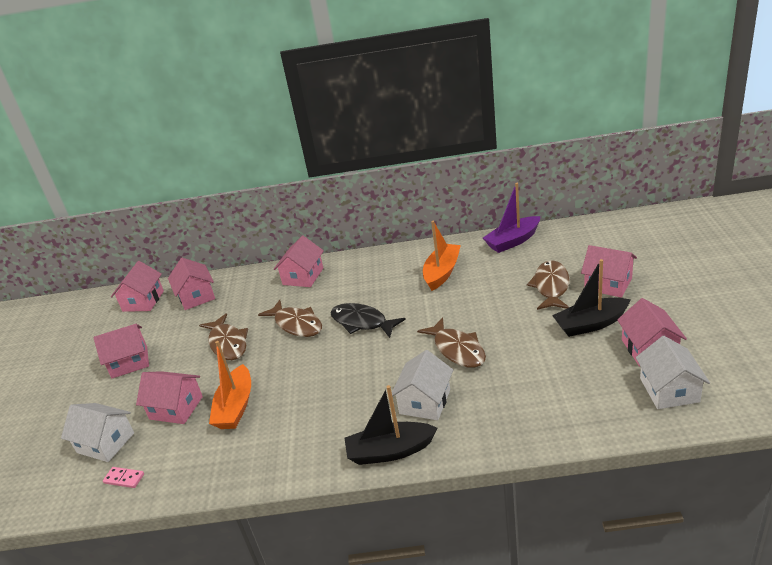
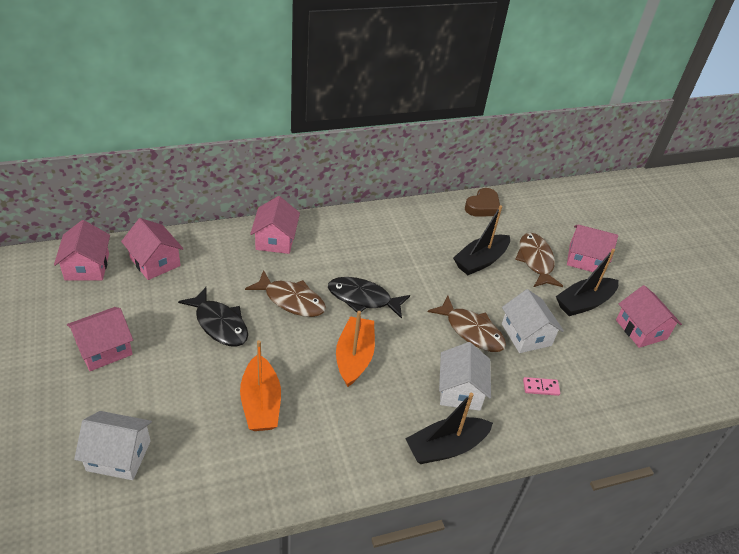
camera: 25 degrees left, 10 degrees up
(124, 479) = (162, 499): pink domino -> pink domino (540, 387)
(176, 408) = (190, 407): pink house -> none
(228, 343) = (219, 324): brown fish -> black fish
(442, 272) = (425, 241): orange boat -> orange boat (354, 357)
(491, 288) = (480, 261): none -> black boat
(513, 241) = (483, 206): purple boat -> brown heart
(669, 390) = (669, 371): white house -> white house (526, 334)

